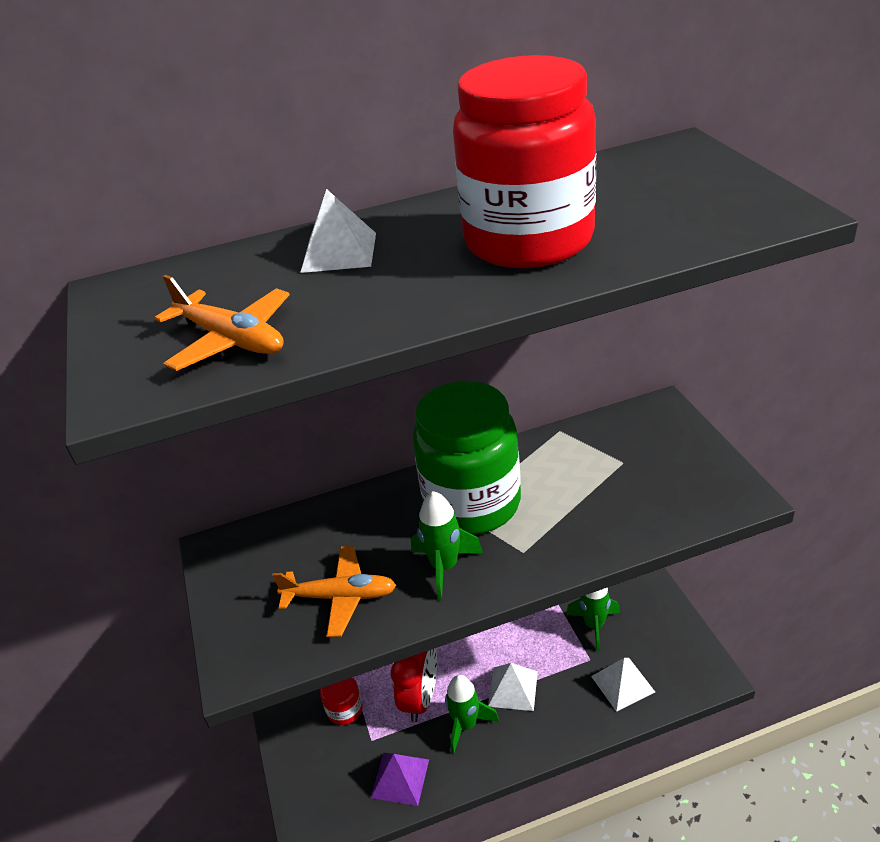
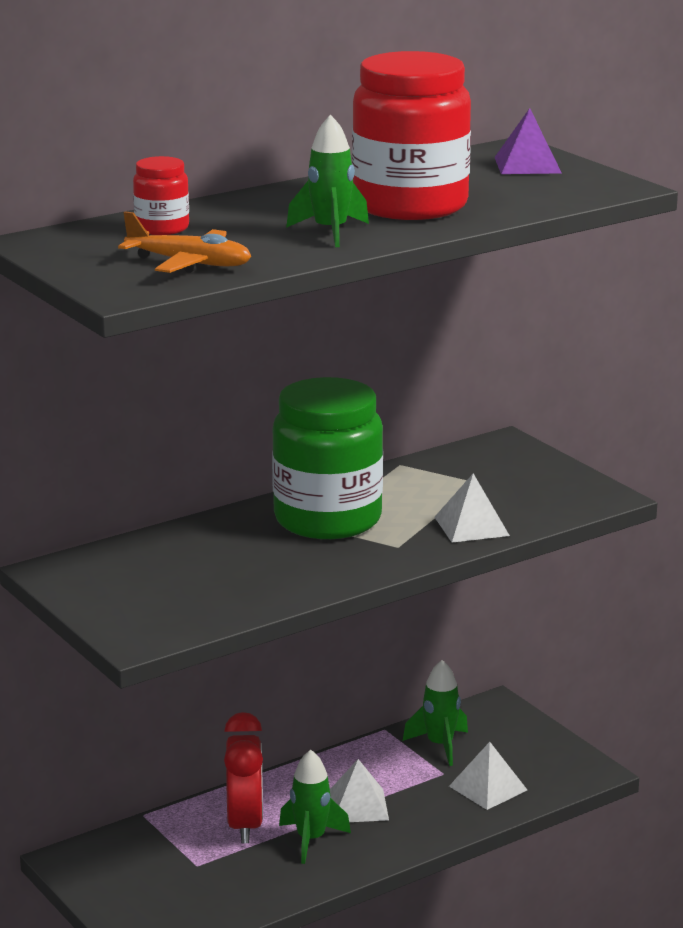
camera: 20 degrees left, 15 degrees down
(339, 252) = (238, 215): white pyramid -> white pyramid (471, 526)
(341, 597) = (219, 588): orange plane -> none
(345, 709) = (151, 845): red jar -> red jar (162, 228)
(400, 778) = (246, 889): purple pyramid -> purple pyramid (527, 165)
(444, 567) = (320, 561): green rocket -> green rocket (330, 232)

